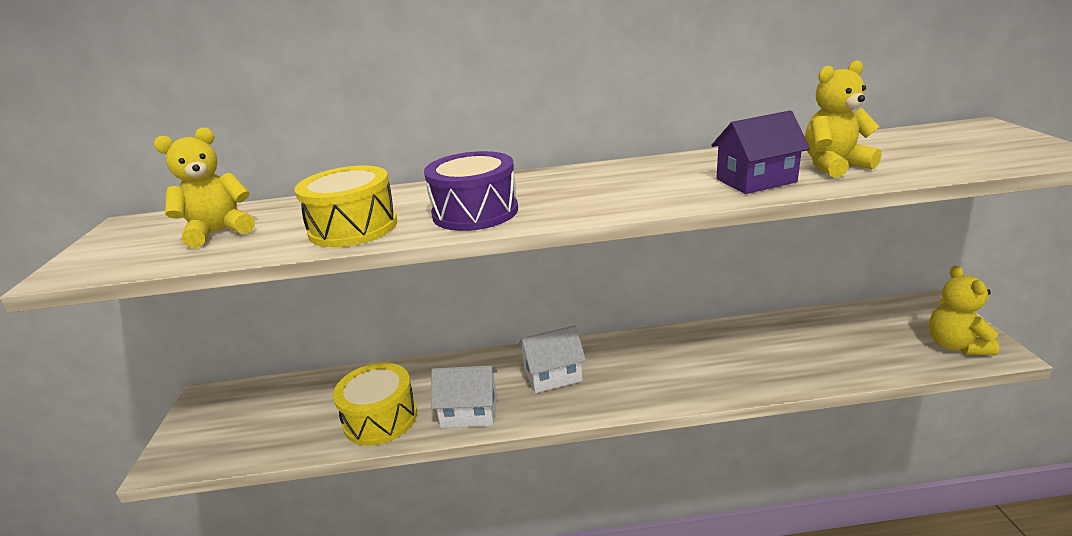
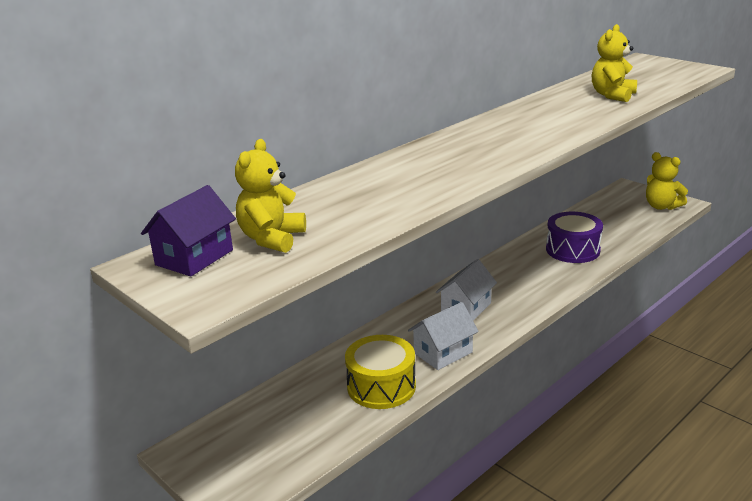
camera: 40 degrees left, 0 degrees up
(353, 227) = (388, 203): yellow drum -> none
(475, 212) = (456, 170): purple drum -> purple drum (572, 250)
(756, 180) = (588, 112): purple house -> purple house (194, 257)

